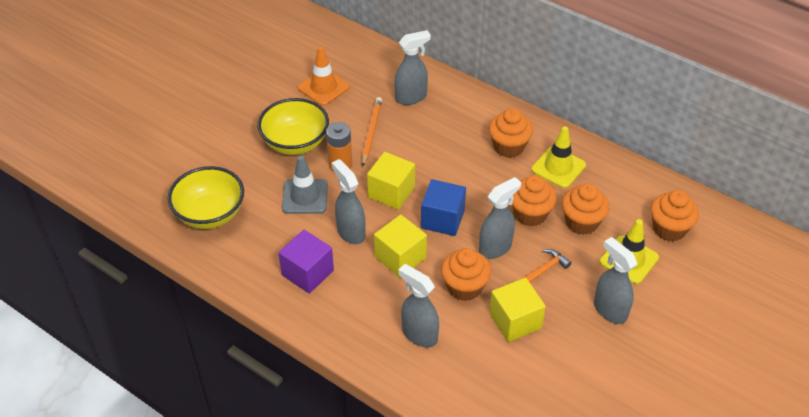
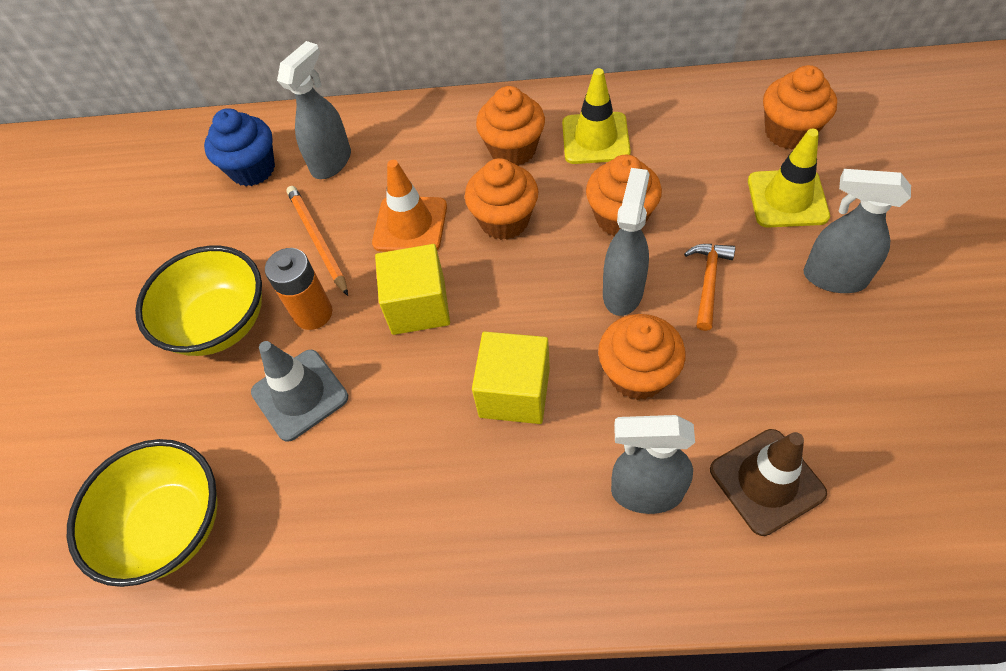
camera: 30 degrees left, 10 degrees up
(307, 273) = (403, 514): purple cube -> none
(323, 87) = (198, 220): orange traffic cone -> orange traffic cone (410, 225)
(350, 232) = (412, 403): grey spray bottle -> none
(369, 78) = (253, 169): none -> blue cupcake
(442, 219) = (520, 298): blue cube -> none
(478, 367) = (766, 481): none -> brown traffic cone
(515, 321) = (744, 376): yellow cube -> none
(581, 222) = (689, 188): orange cupcake -> orange cupcake (504, 220)

